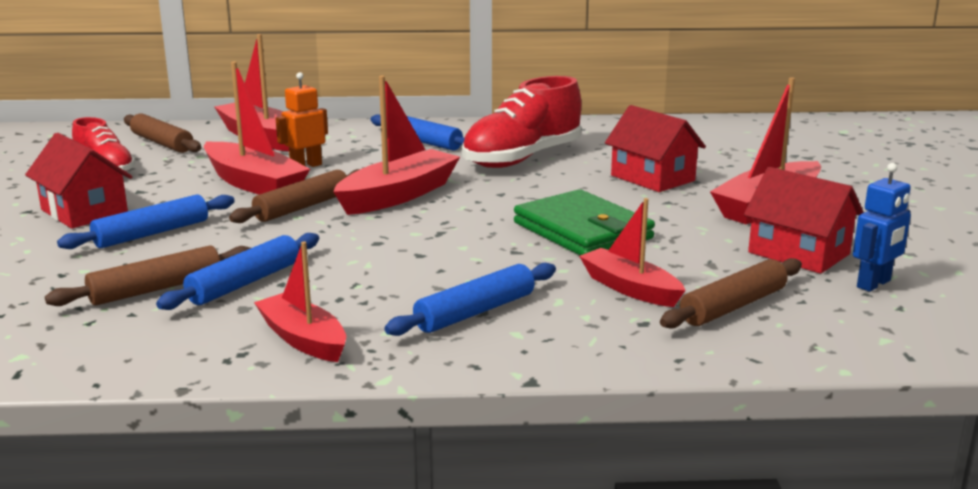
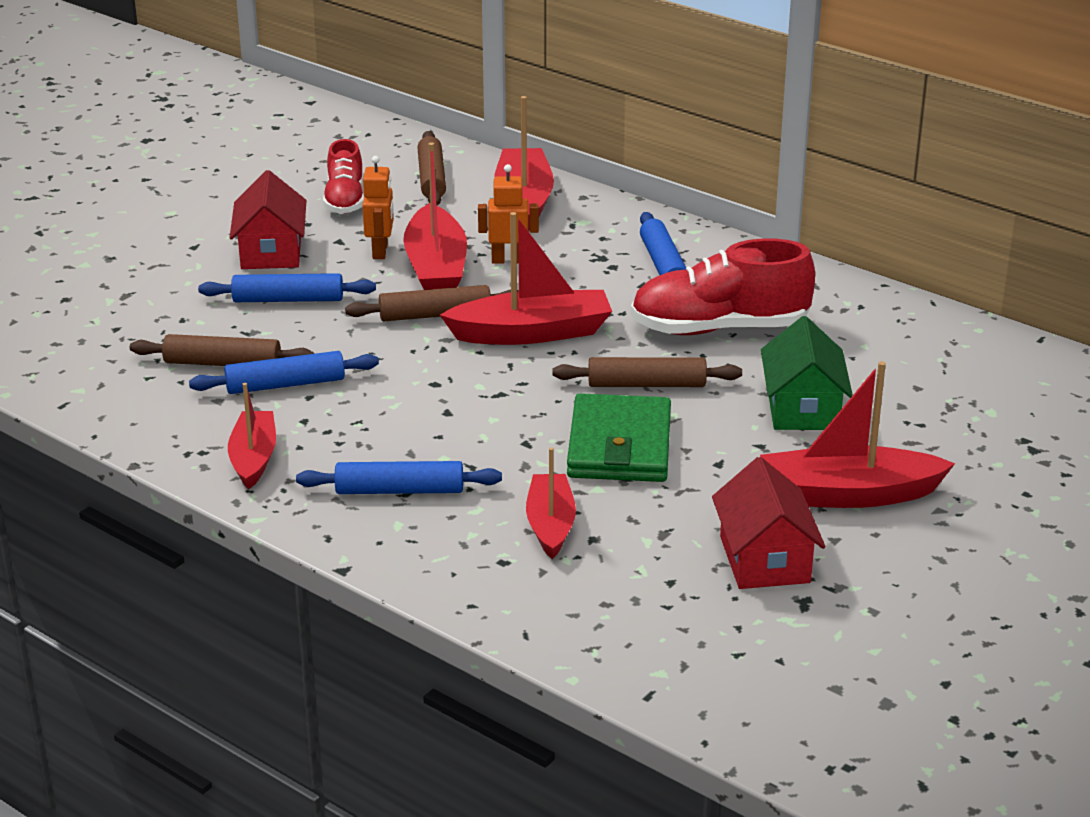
camera: 40 degrees right, 10 degrees up
(189, 187) = (380, 251): none -> orange robot
(652, 178) = (802, 408): red house -> green house
(733, 306) = (600, 582): brown rolling pin -> brown rolling pin (646, 384)
(874, 284) = (764, 622): blue robot -> none

